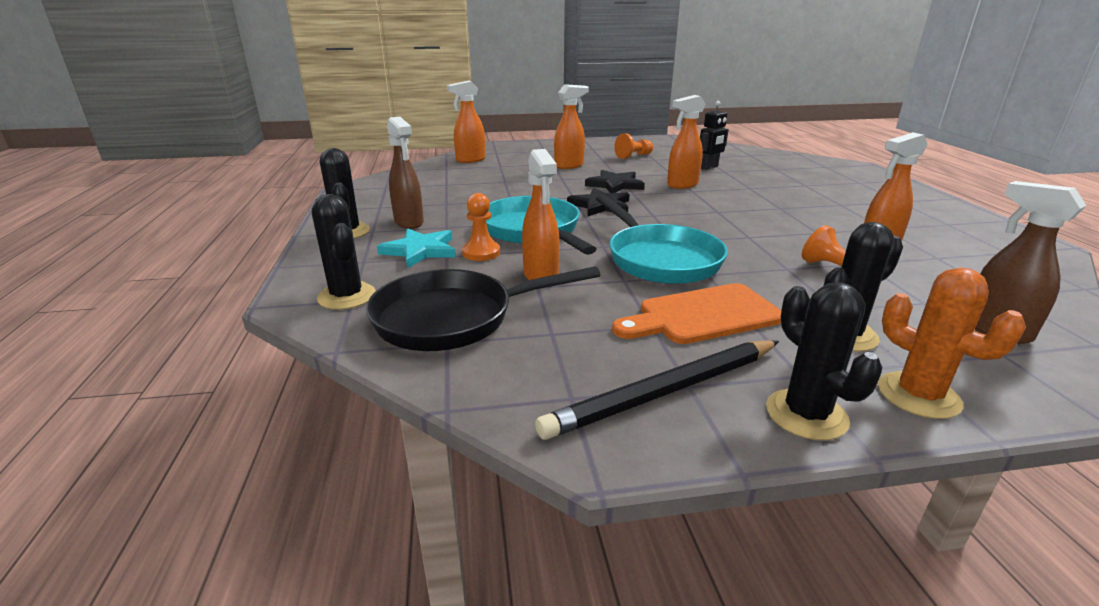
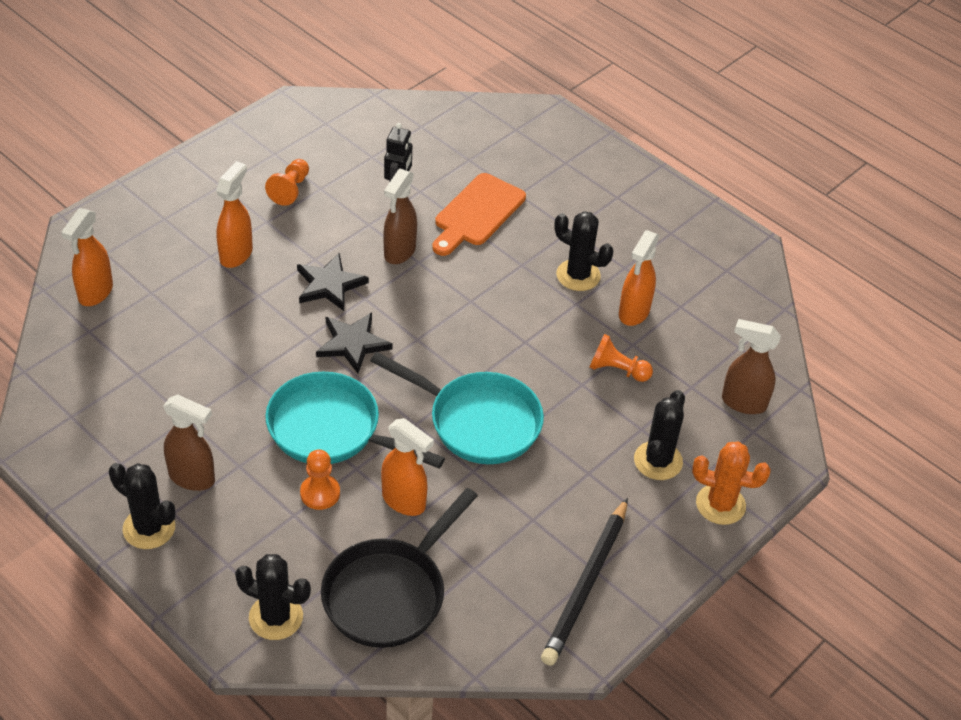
camera: 40 degrees left, 20 degrees up
(420, 250) = (260, 520): turquoise star -> none
(682, 185) = (399, 252): orange spray bottle -> brown spray bottle
(703, 315) = (559, 488): orange cutting board -> orange cutting board (477, 213)
(806, 414) = (671, 558): black cactus -> black cactus (578, 275)

